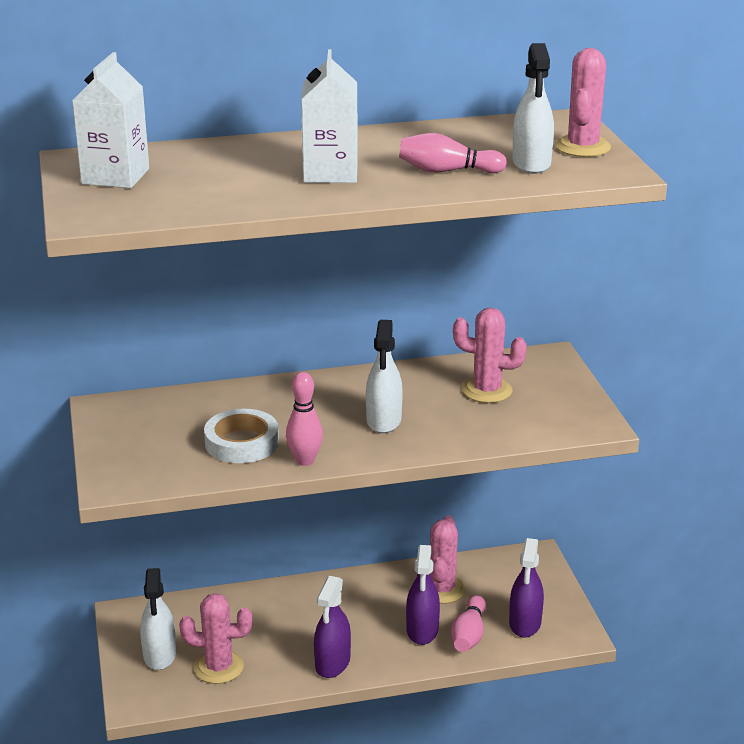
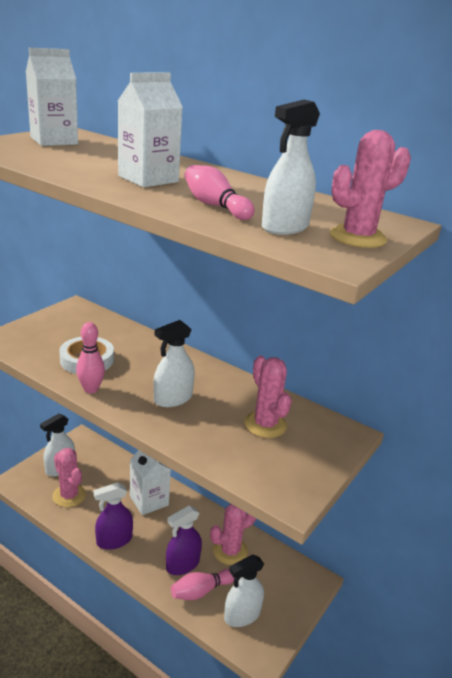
camera: 45 degrees right, 0 degrees up
(303, 610) = (149, 500): none -> white carton
(525, 623) = (242, 615): purple spray bottle -> white spray bottle

